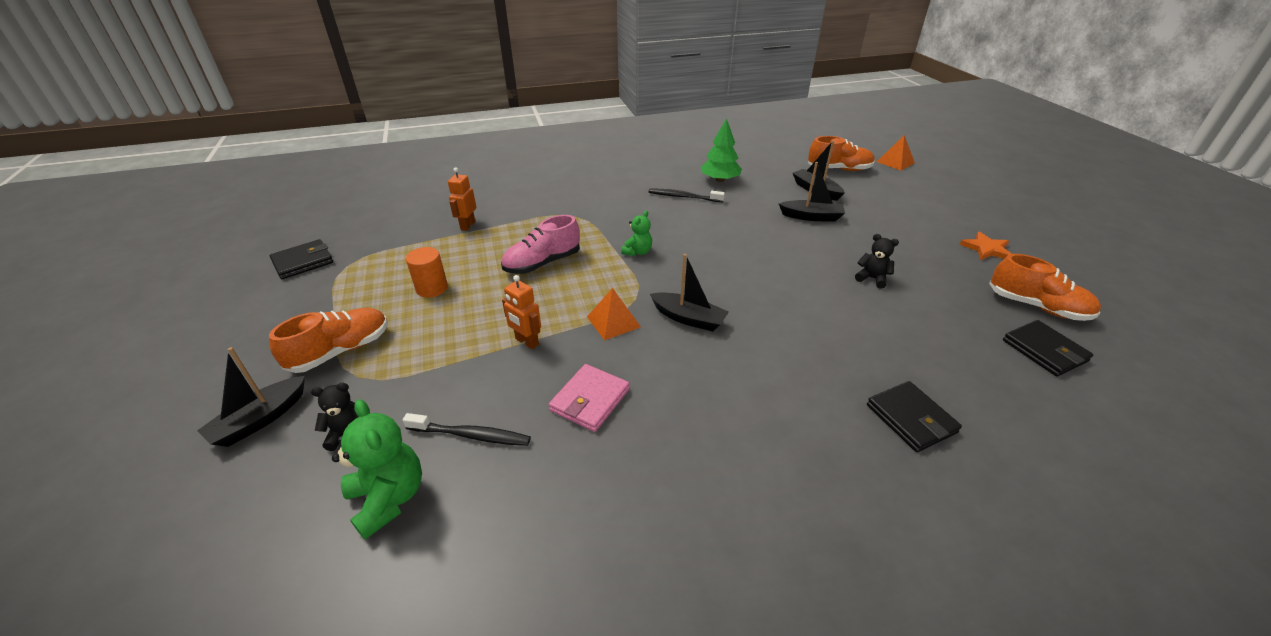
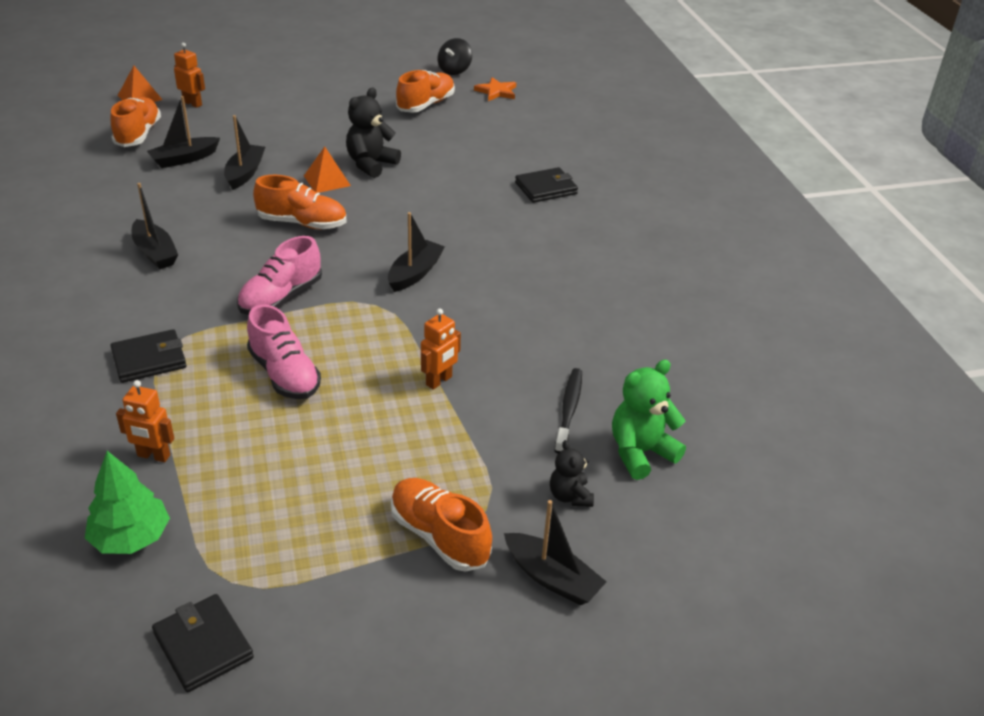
camera: 90 degrees left, 0 degrees up
(432, 288) = (319, 472): orange cylinder -> none
(590, 400) = (525, 338): pink wallet -> none
(613, 321) = (413, 321): orange pyramid -> orange pyramid (327, 180)
(637, 252) = (281, 298): green teddy bear -> pink shoe
(683, 197) = (155, 253): black toothbrush -> black boat
(720, 180) = (120, 219): green tree -> green tree (131, 537)
(747, 251) = (302, 223): none -> orange shoe
(872, 278) = (371, 164): black teddy bear -> black teddy bear, size x1.66
(906, 182) = (192, 103): none -> orange robot
(986, 249) = (338, 100): orange star -> orange star (496, 92)
(1044, 351) = (478, 119): black wallet -> black wallet (149, 359)
(1157, 325) = (454, 70): none -> black spinning top

